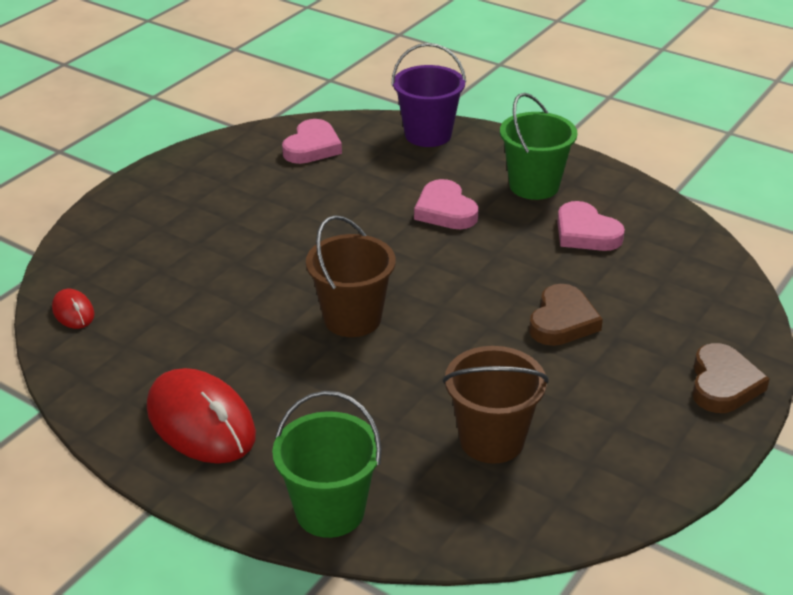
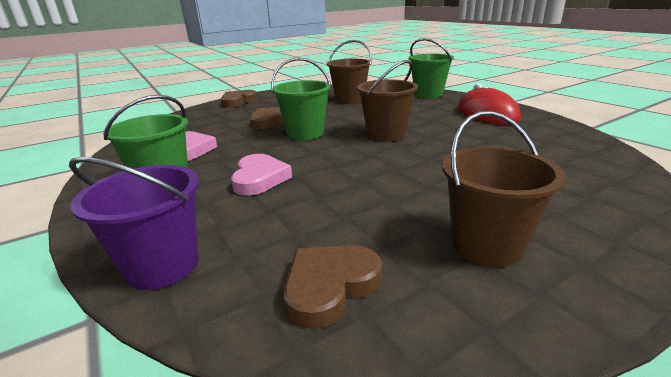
camera: 155 degrees left, 10 degrees down
(73, 312) = (606, 161): red mouse -> none
(217, 190) = (486, 245): none -> brown bucket
(312, 147) = (329, 286): pink heart -> brown heart
(472, 298) = (305, 133): none -> green bucket

